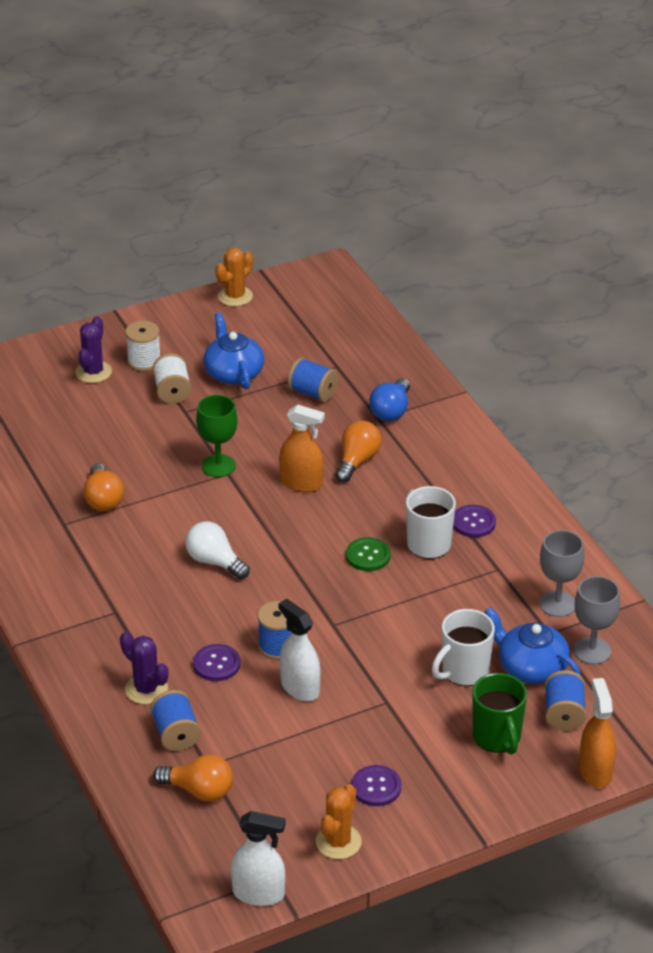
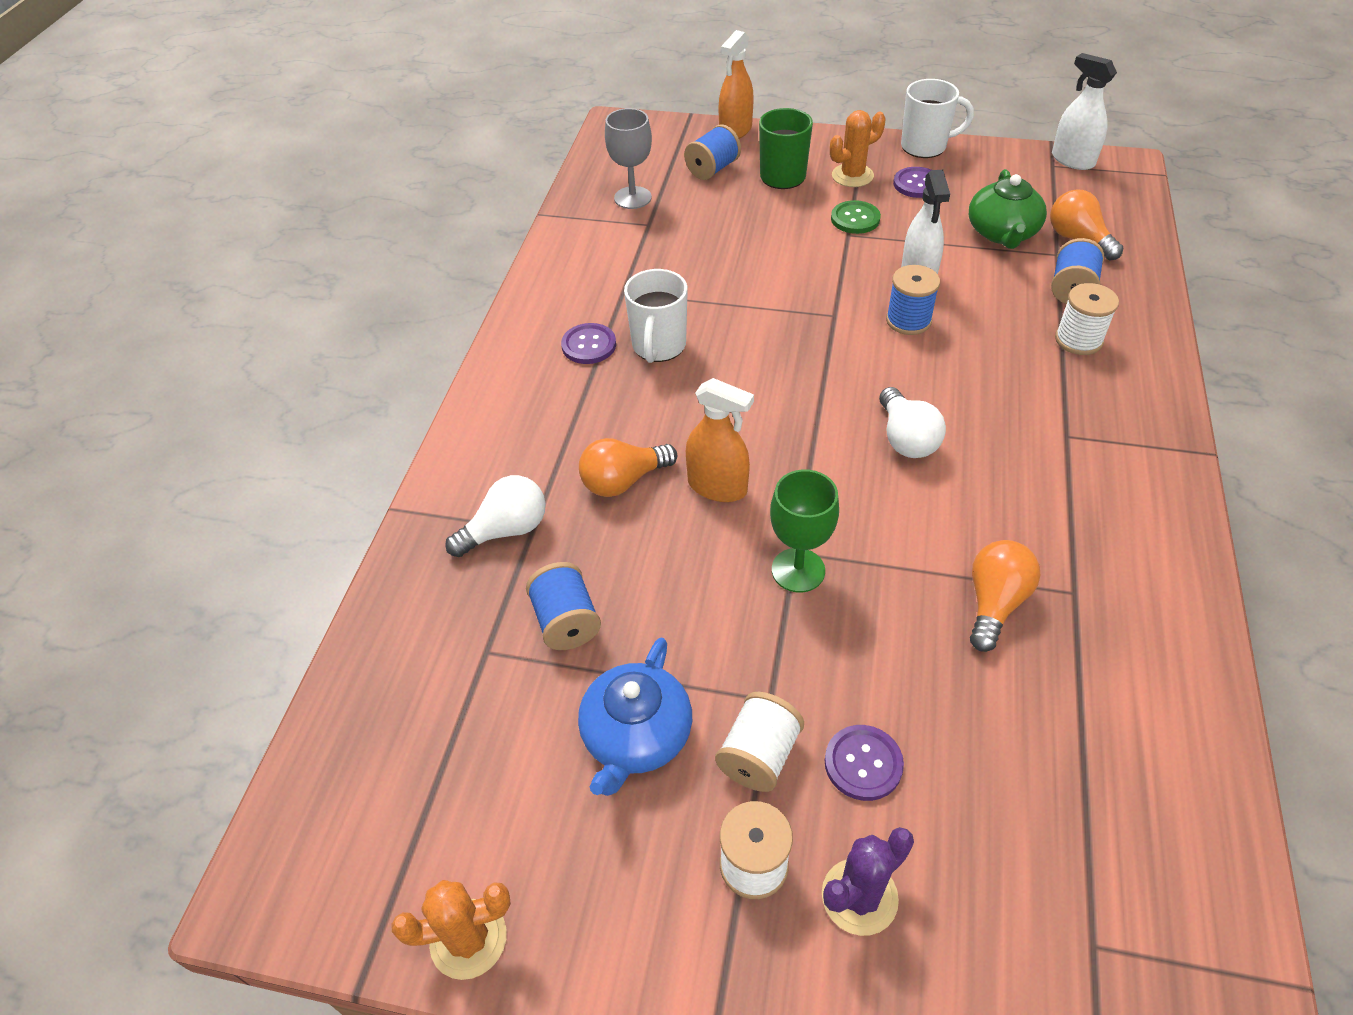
camera: 140 degrees left, 10 degrees up
(146, 689) = (1078, 340): purple cactus -> white spool
(216, 664) = (985, 331): purple button -> purple button (863, 763)
(265, 766) = (1002, 233): none -> green teapot
(301, 483) = (717, 486): orange spray bottle -> orange spray bottle turned 150 degrees clockwise
(338, 842) = (980, 165): orange cactus -> orange cactus (852, 176)
(368, 556) = (731, 364): green button -> green button (855, 219)
(391, 411) = (506, 530): blue light bulb -> white light bulb
(464, 671) = (756, 228): white mug -> white mug (925, 147)
(531, 667) = (696, 207): blue teapot -> none
(557, 604) = (611, 241): grey goblet -> none

